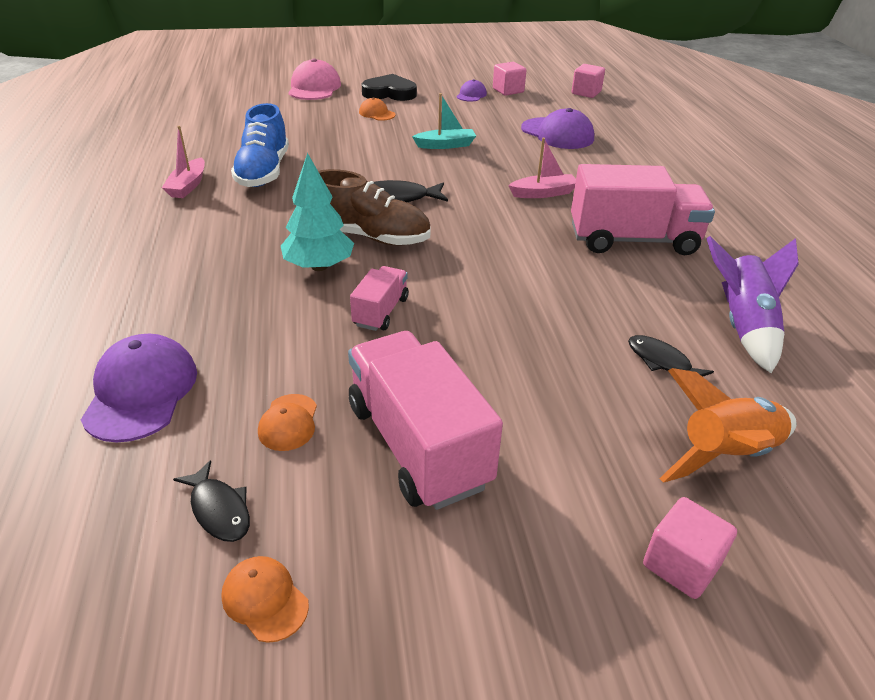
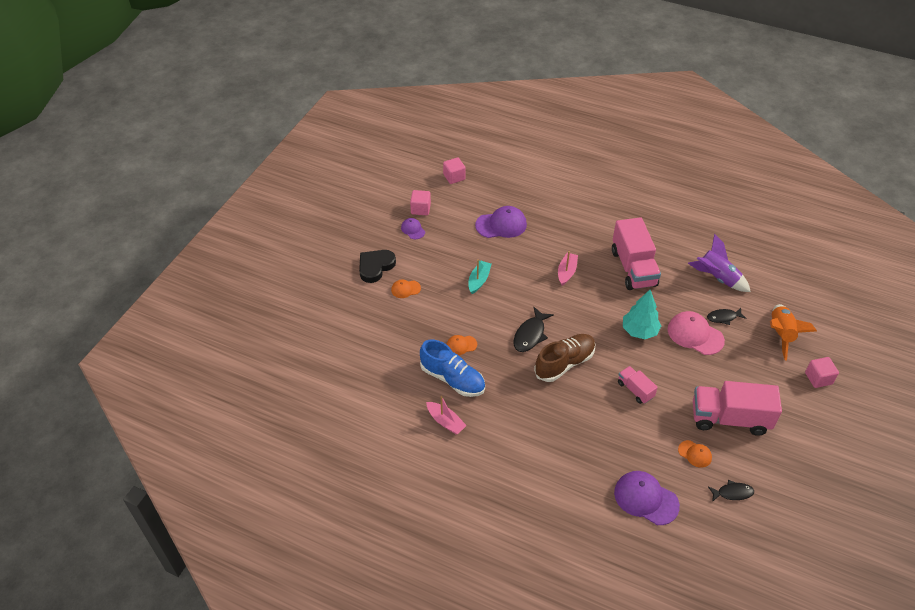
camera: 55 degrees left, 10 degrees up
(265, 599) = (780, 493): orange cap -> orange cap (461, 345)
(314, 88) = (331, 301): pink cap -> pink cap (695, 335)
(319, 266) = (580, 396): turquoise tree -> turquoise tree (639, 331)
(633, 240) = (633, 268): pink truck -> pink truck turned 135 degrees clockwise

